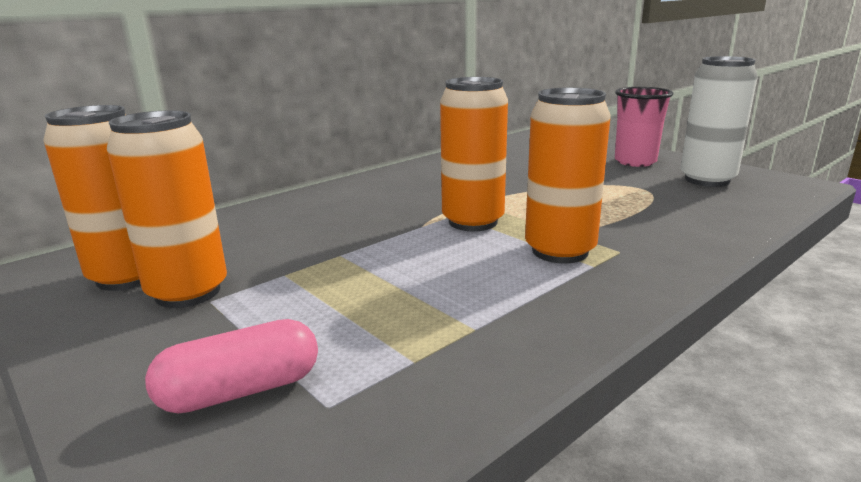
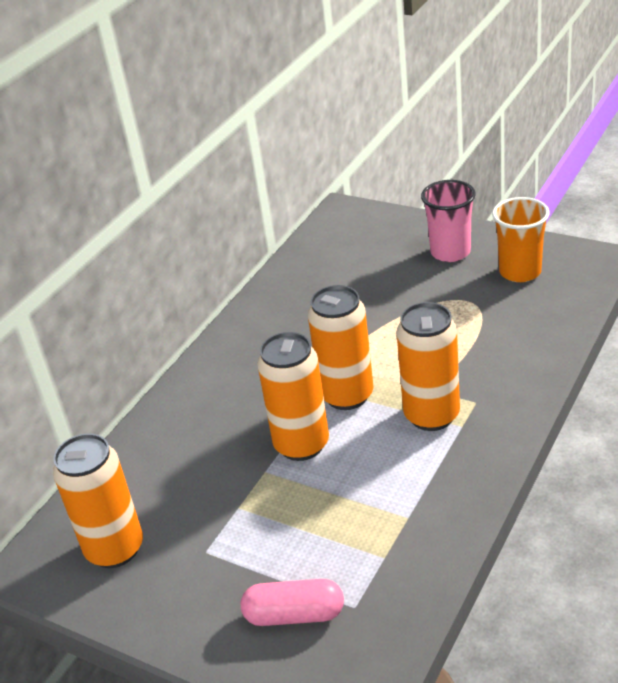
camera: 15 degrees left, 15 degrees up
(188, 292) = (180, 549): orange can -> orange can (301, 444)
(241, 390) = (294, 615): pink capsule -> pink capsule turned 45 degrees clockwise
(707, 180) = (520, 272): white can -> orange cup

